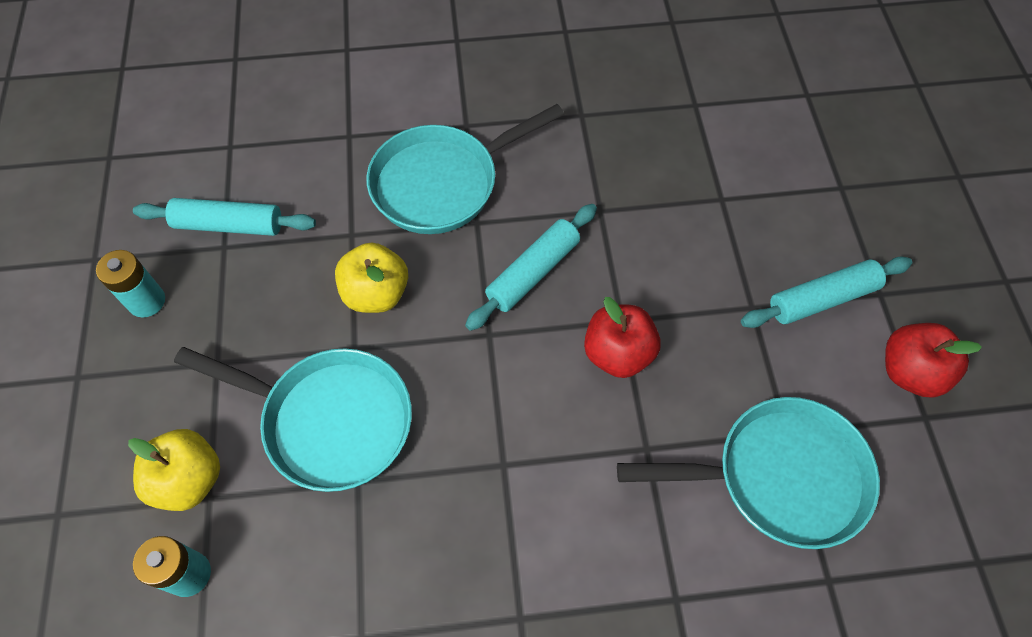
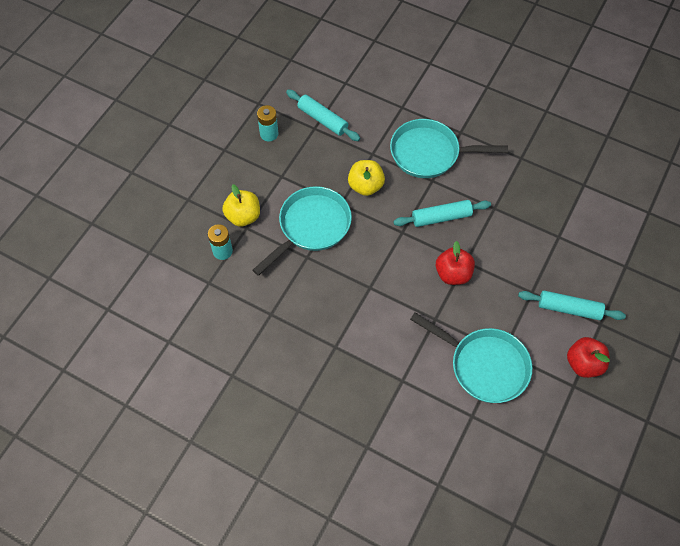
camera: 35 degrees right, 0 degrees up
(329, 421) = (311, 227): turquoise pan -> turquoise pan turned 105 degrees counterclockwise

